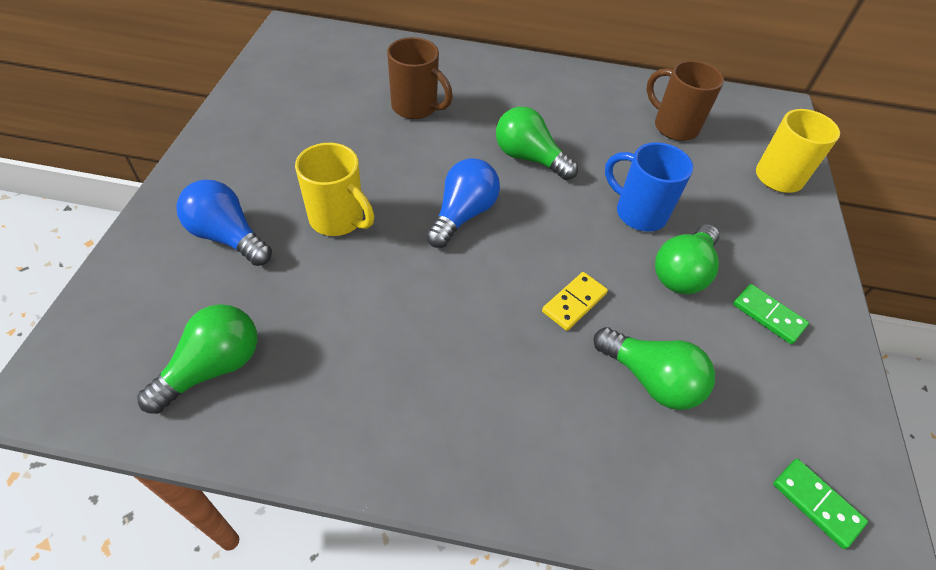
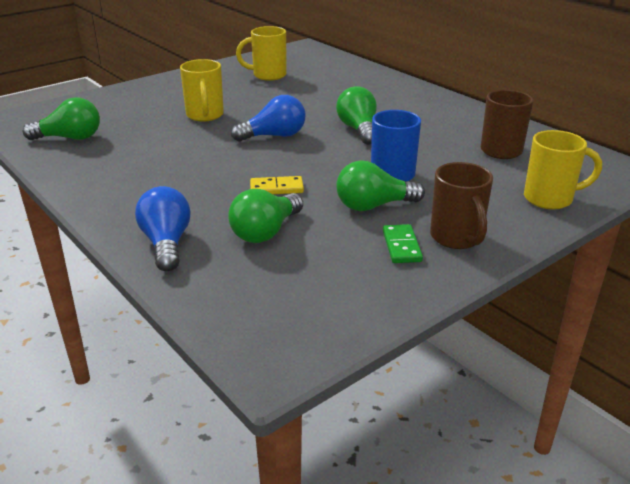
camera: 45 degrees right, 20 degrees down
(228, 237) = (145, 104): blue light bulb -> blue light bulb (166, 243)
(316, 104) = (268, 75): none -> yellow mug
(416, 108) = (323, 91): brown mug -> brown mug (457, 238)
(651, 379) = (266, 232): green light bulb -> green light bulb turned 45 degrees clockwise
(816, 503) = (274, 322): green domino -> none

